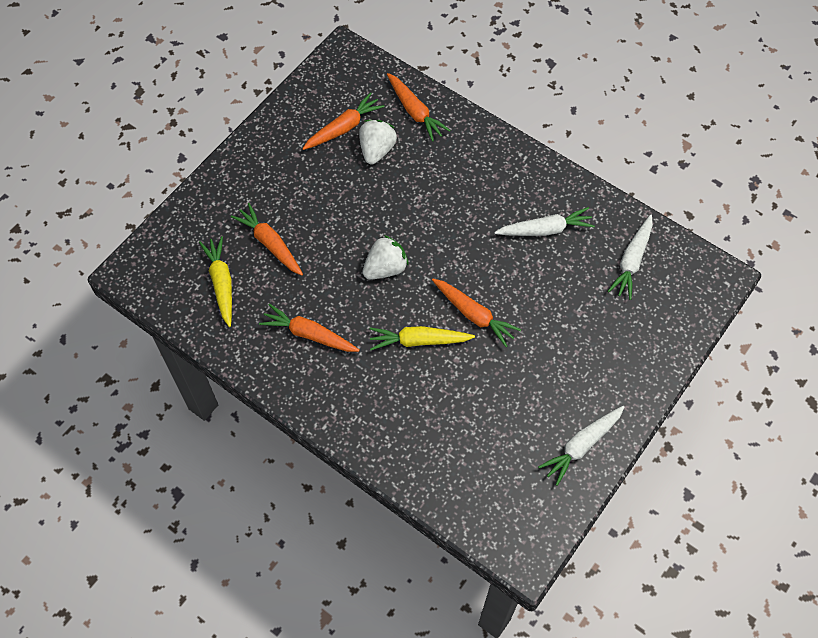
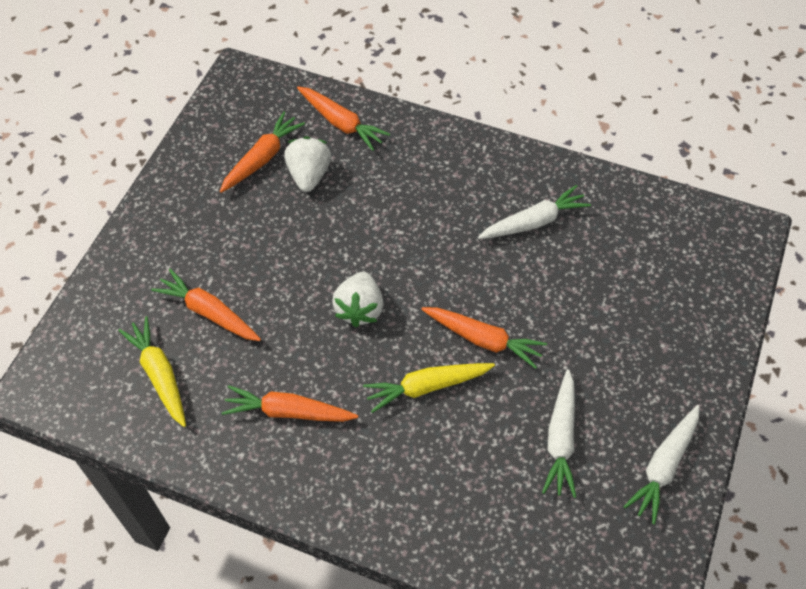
camera: 15 degrees left, 5 degrees down
(385, 268) = (359, 309): white strawberry -> white strawberry turned 150 degrees clockwise
(632, 261) = (644, 235): white carrot -> white carrot (560, 439)

